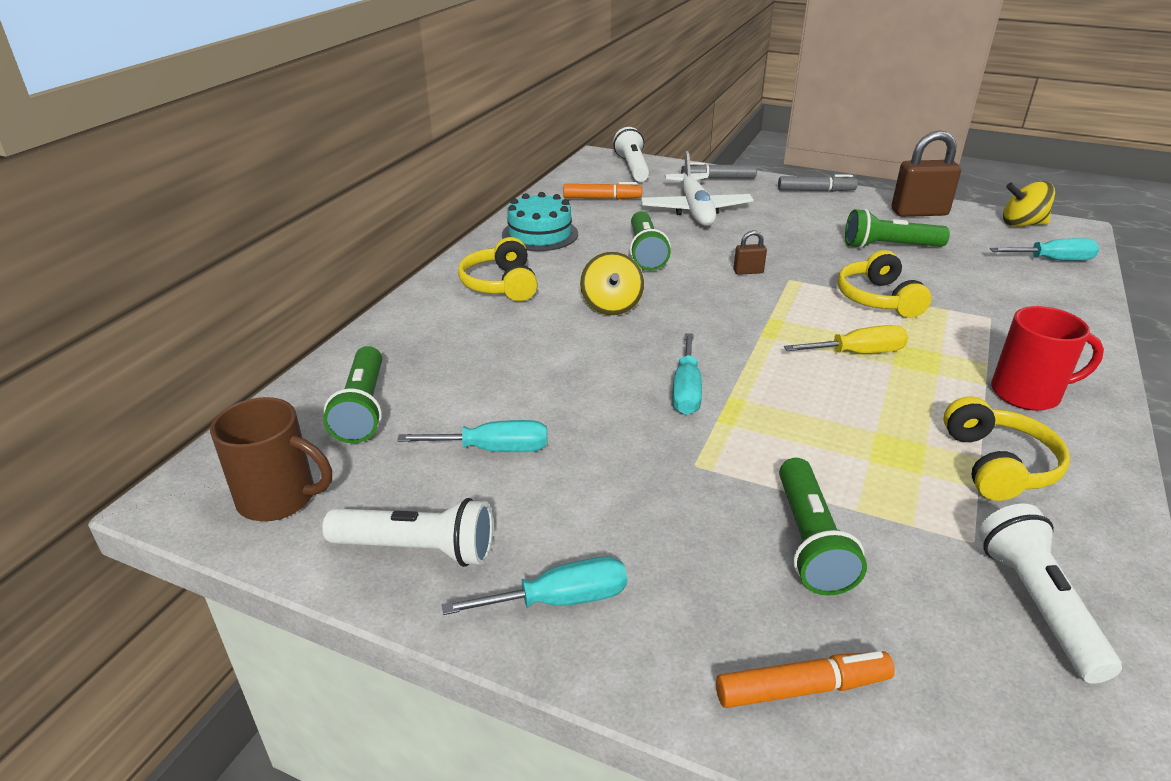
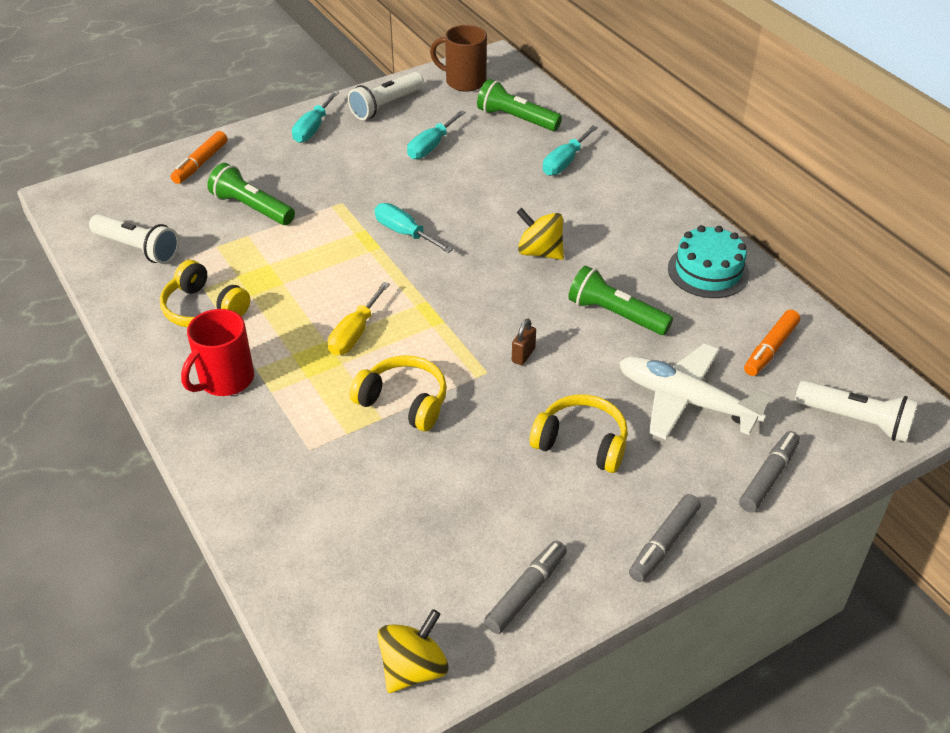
camera: 125 degrees right, 10 degrees up
(279, 498) = (464, 81): brown mug -> brown mug turned 60 degrees clockwise
(501, 284) = (625, 215): yellow headphones -> yellow headphones (581, 443)
(889, 246) = (477, 490): green flashlight -> none
(919, 213) = (526, 592): brown padlock -> grey marker
(1053, 260) = (328, 602): turquoise screwdriver -> turquoise screwdriver (564, 162)

